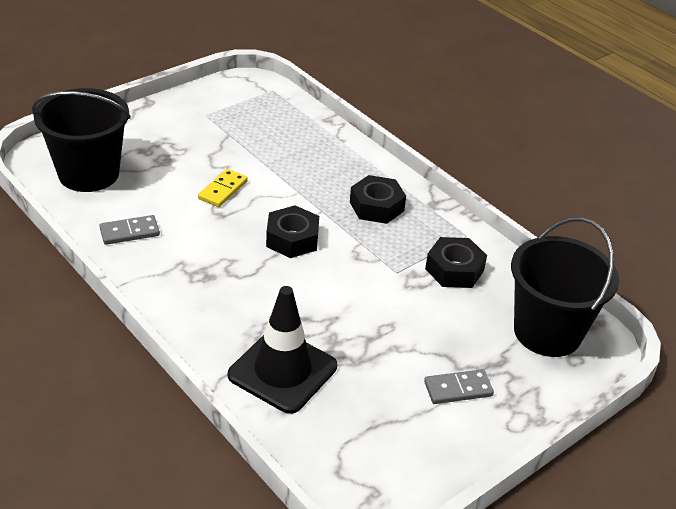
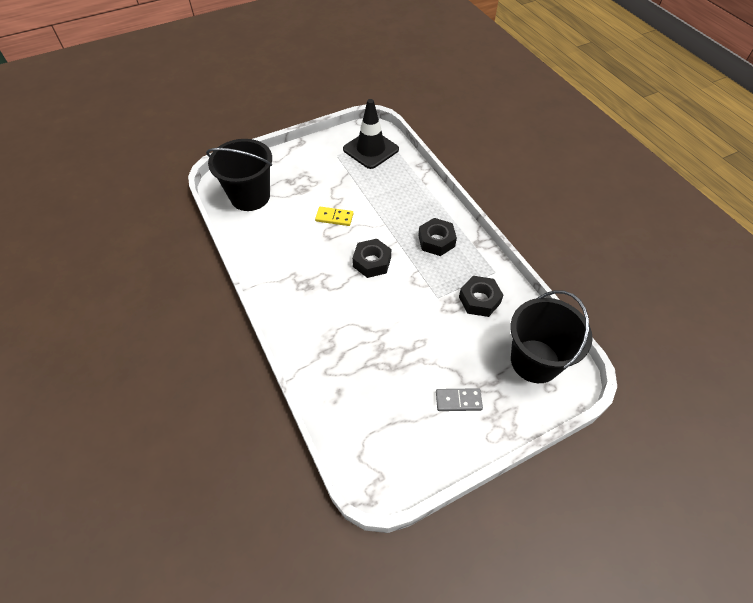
camera: 15 degrees right, 15 degrees up
(129, 232) = (266, 246): grey domino -> none
(223, 190) = (334, 217): yellow domino -> yellow domino turned 60 degrees clockwise
(282, 371) = (341, 369): black traffic cone -> black traffic cone (371, 149)

